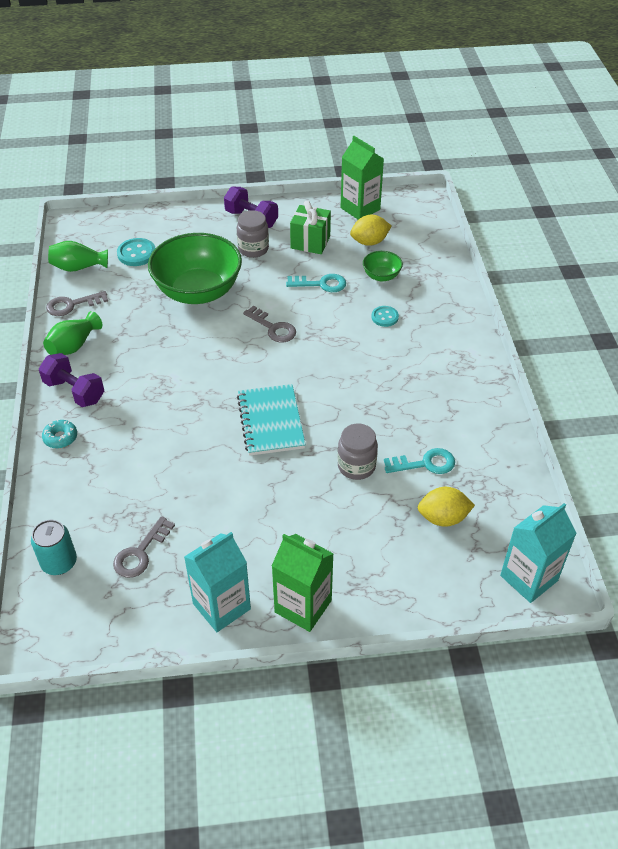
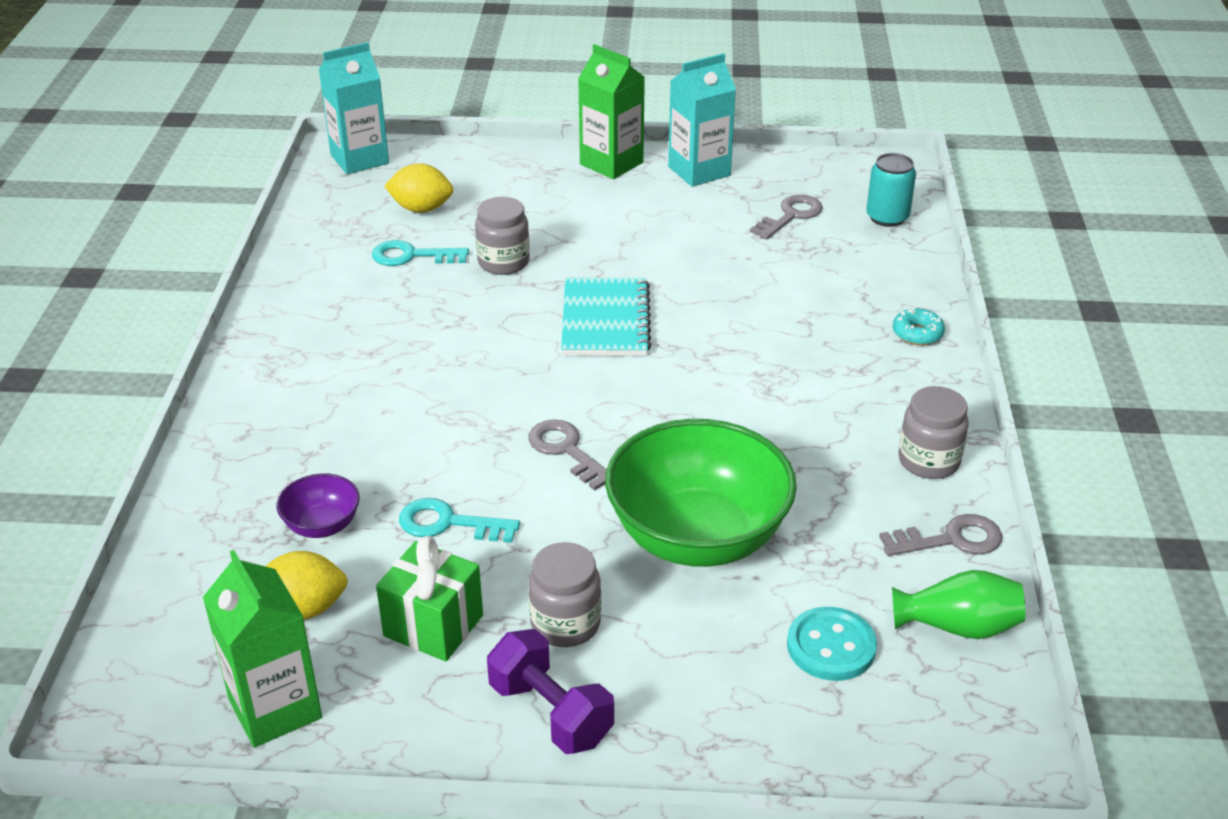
camera: 170 degrees left, 10 degrees down
(74, 346) = (928, 461): green vase -> grey jar
(74, 391) = (910, 390): purple dumbbell -> none
(381, 276) = (322, 525): green bowl -> purple bowl
(384, 317) = (360, 446): turquoise button -> none

